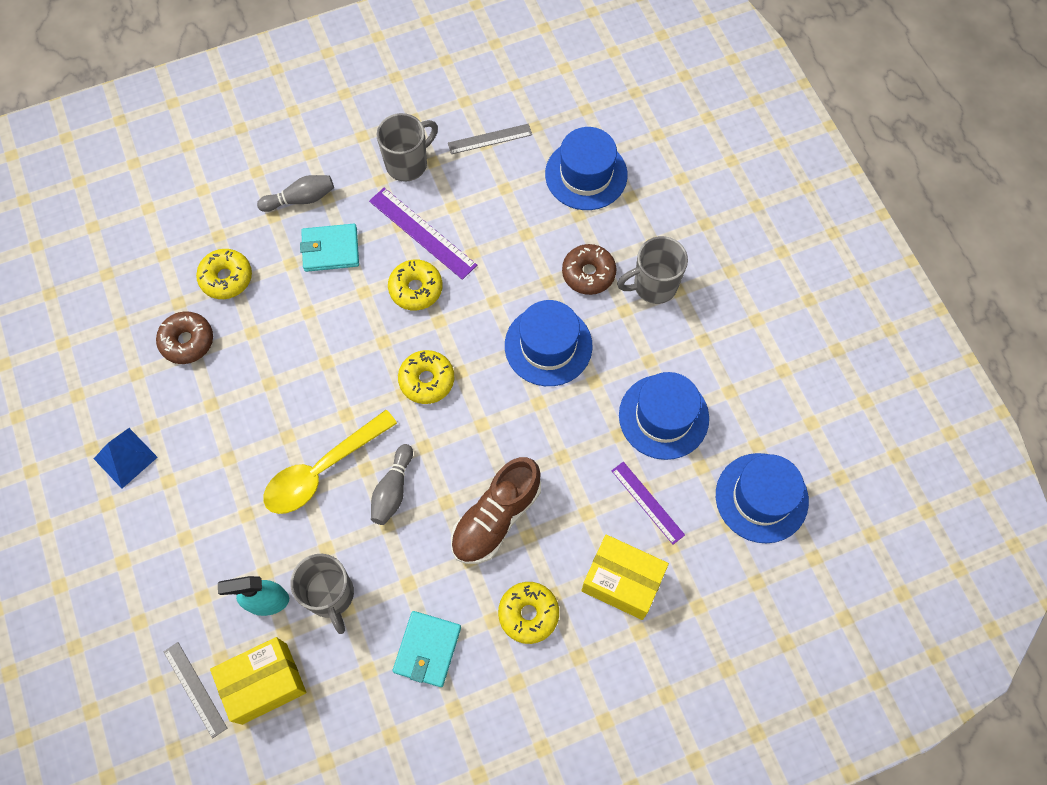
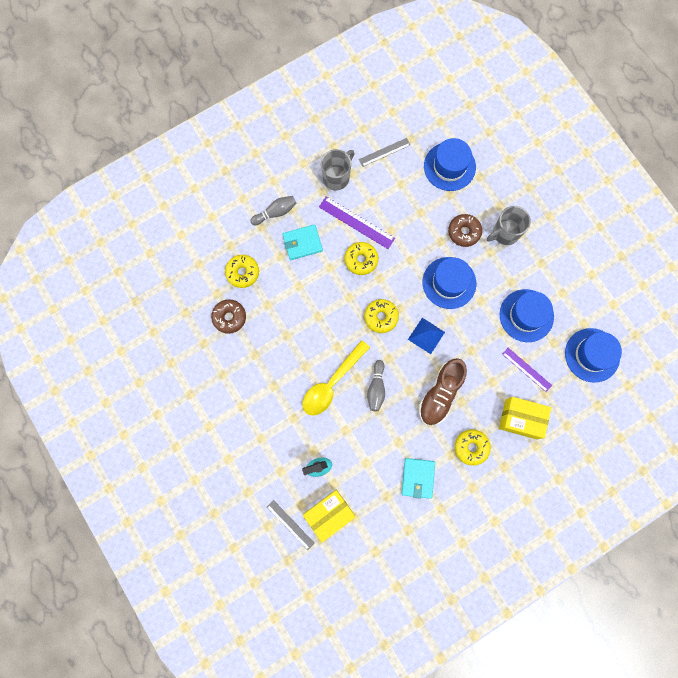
camera: 10 degrees left, 10 degrees up
(125, 457) = (212, 396): blue pyramid -> blue pyramid (426, 335)
(330, 595) = (355, 457): grey mug -> none

